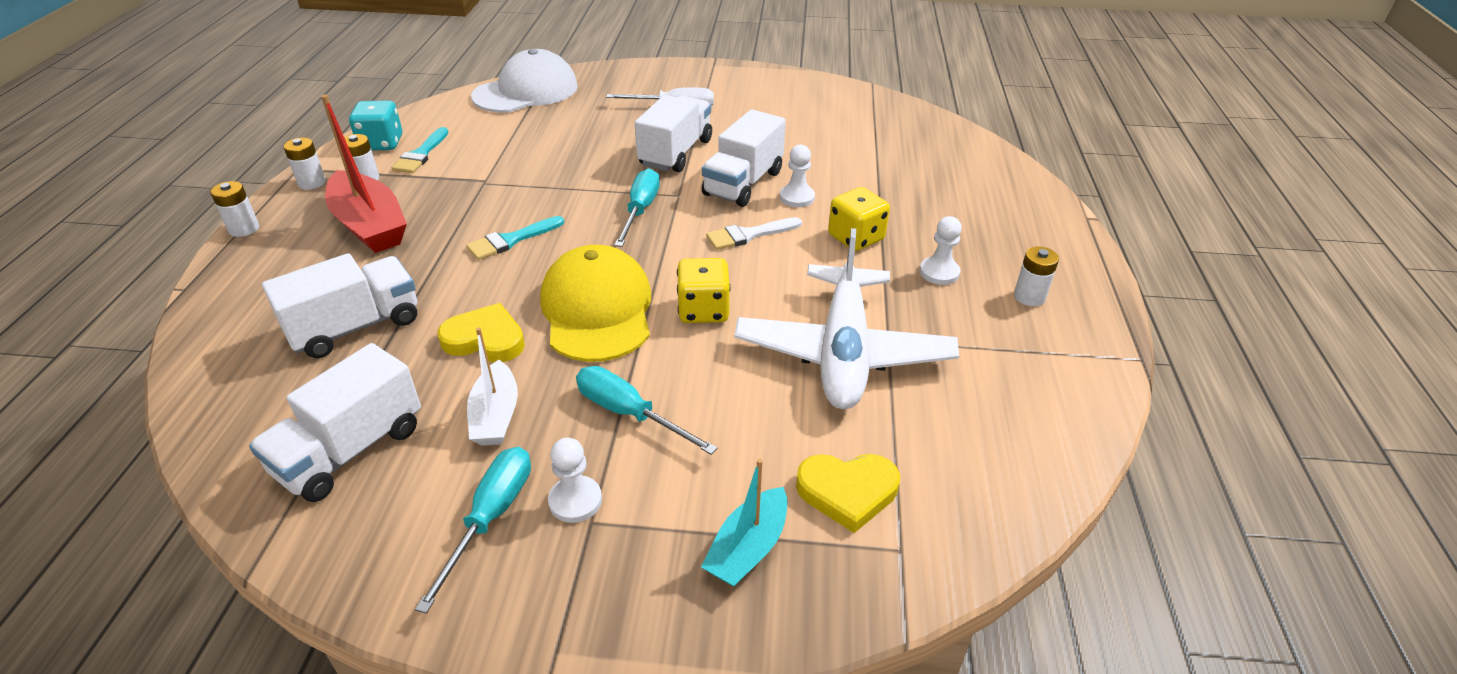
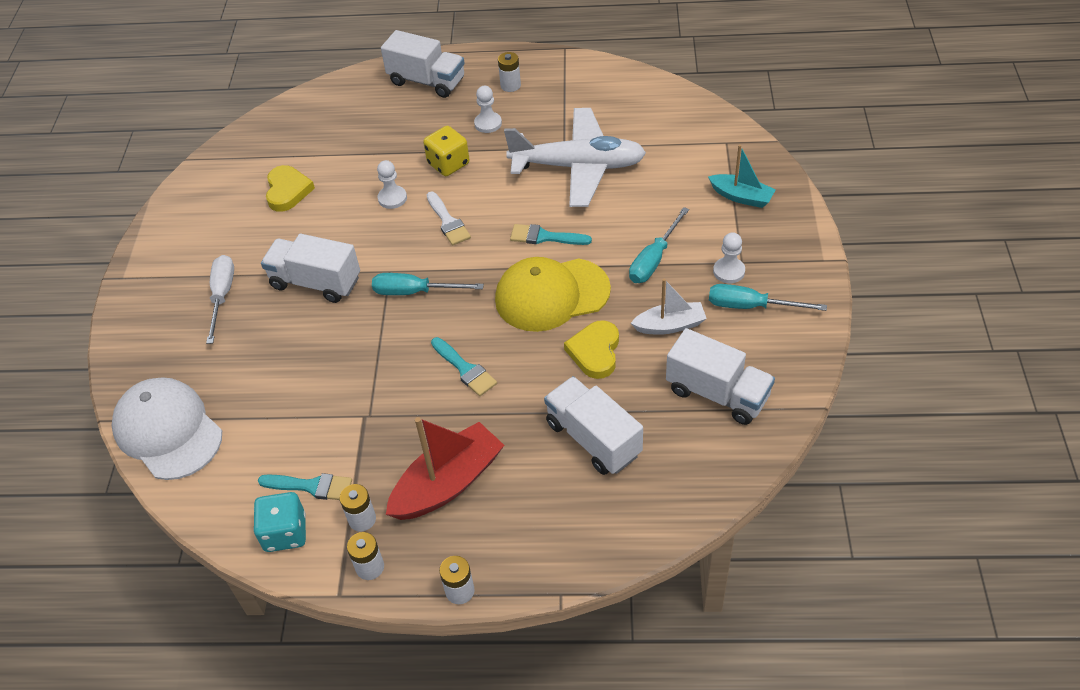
camera: 90 degrees left, 10 degrees up
(703, 310) = (545, 237): yellow dice -> turquoise brush
(743, 183) = (370, 232): white truck -> white truck (427, 81)
(847, 492) = (693, 162): yellow heart -> yellow heart (287, 191)

